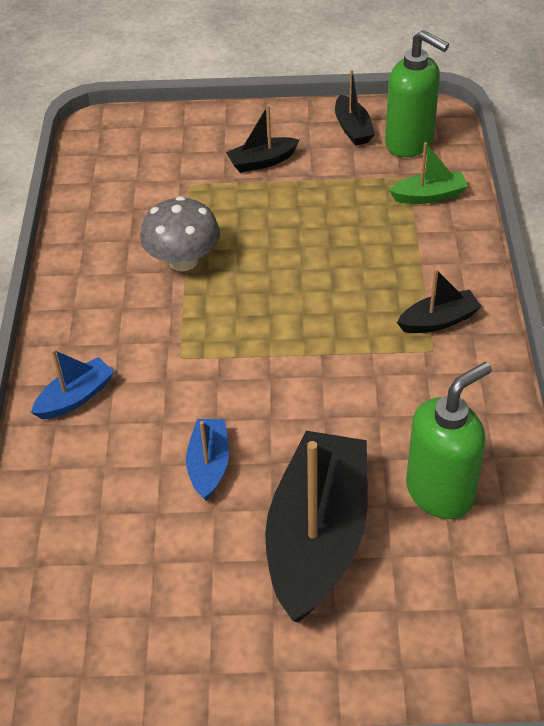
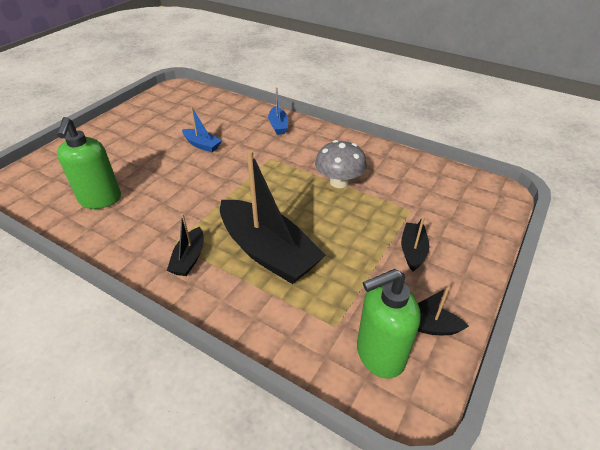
camera: 120 degrees right, 5 degrees down
(318, 537) = (133, 157): black boat -> black boat (268, 252)
(429, 196) = (303, 325): green boat -> none

